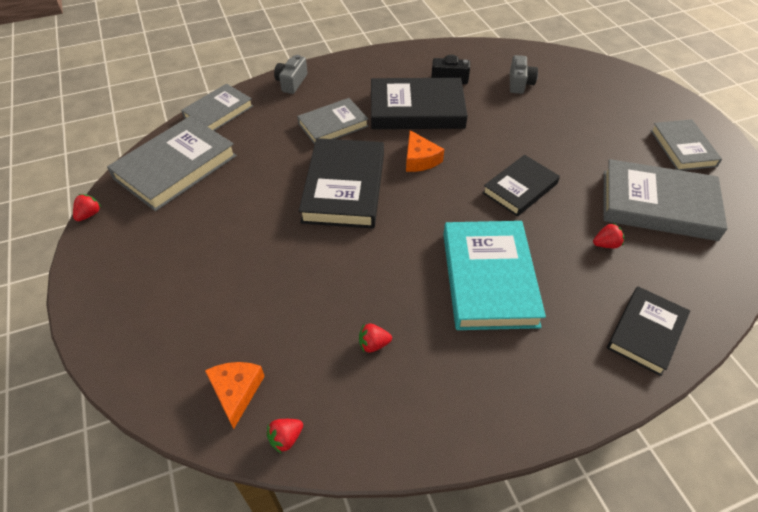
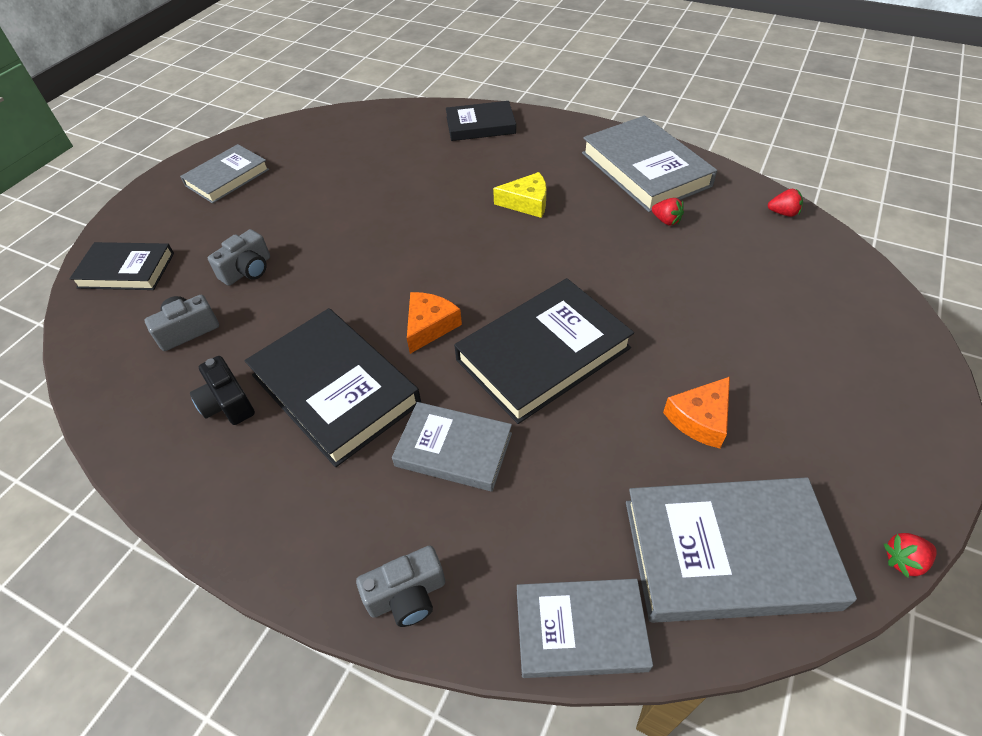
camera: 130 degrees left, 0 degrees up
(236, 392) = (804, 257): orange cheese -> orange cheese (700, 419)
(489, 278) = (527, 203): turquoise book -> yellow cheese
(520, 188) = (395, 238): black book -> black book (126, 270)
(553, 118) = (247, 270): none -> grey camera
(606, 244) = (413, 168): red strawberry -> none
(658, 205) = (331, 163): grey book -> grey book (645, 169)

